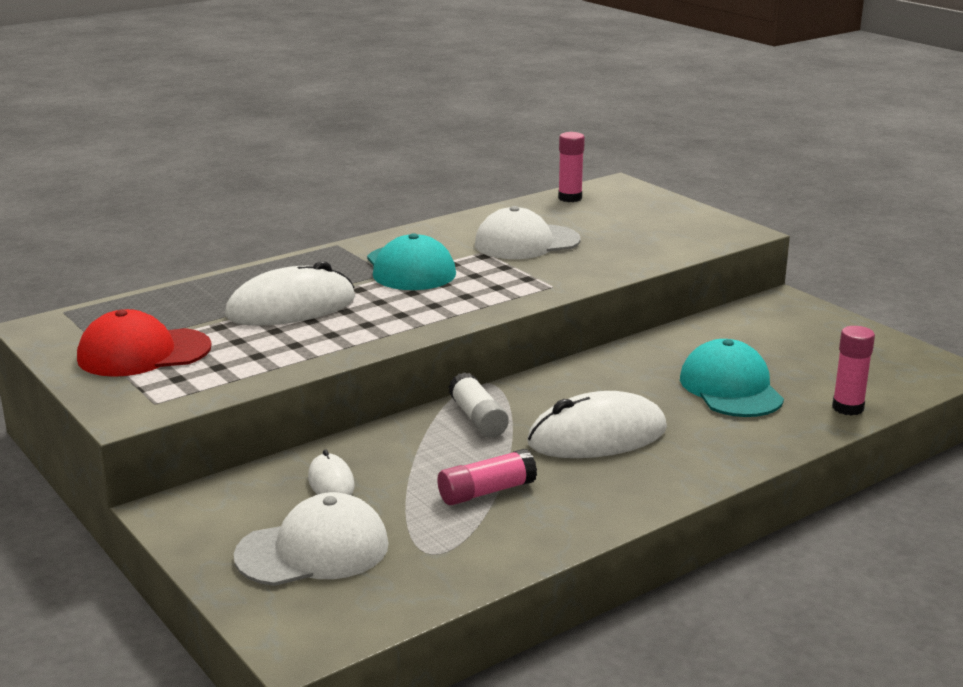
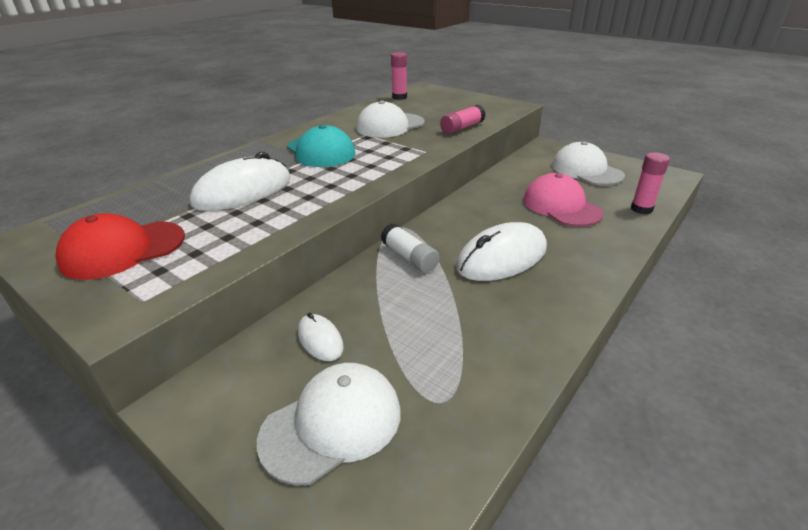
camera: 15 degrees left, 10 degrees up
(486, 492) = (451, 324): pink glue stick -> pink glue stick (462, 128)
(730, 388) = (561, 206): turquoise cap -> pink cap
(814, 345) = (586, 170): none -> white cap

